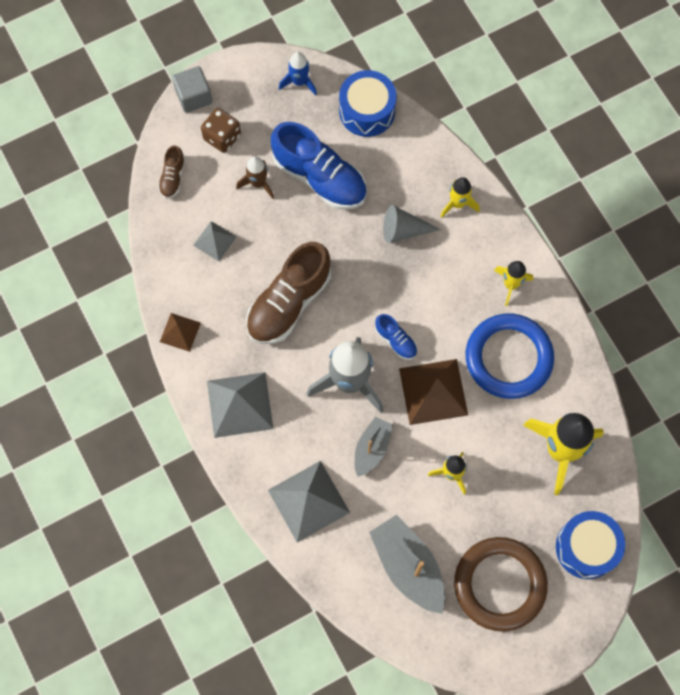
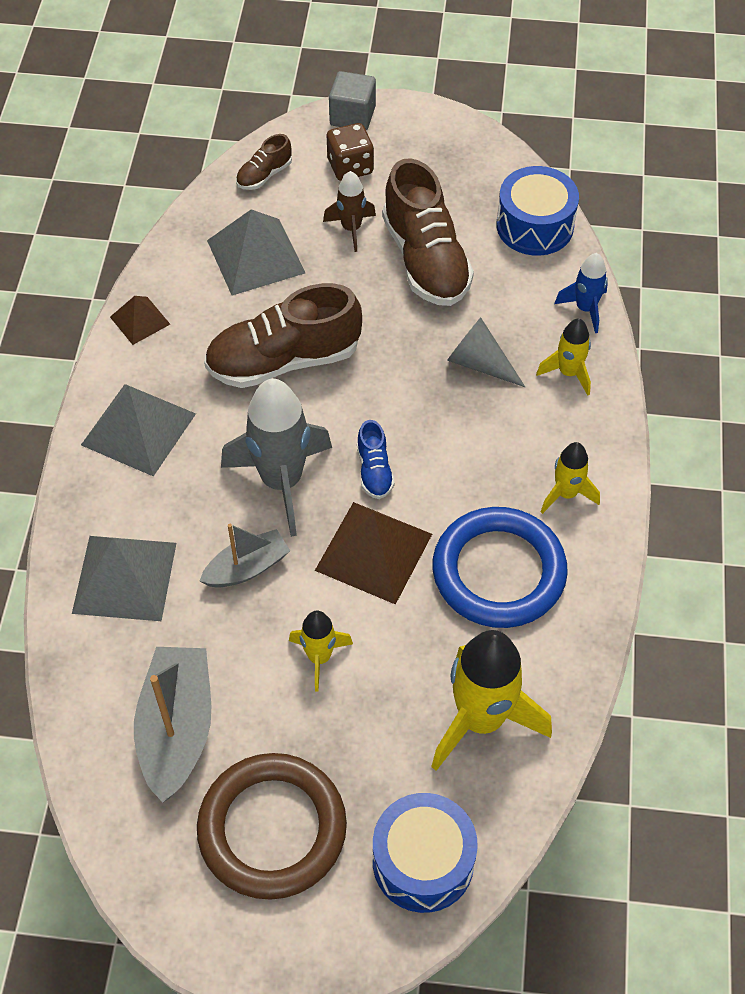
camera: 35 degrees right, 15 degrees down
(214, 241) = (256, 256): grey pyramid -> grey pyramid, size x1.81
(299, 82) = (480, 161): blue rocket -> blue rocket (585, 309)
(319, 177) = (425, 260): blue shoe -> brown shoe

